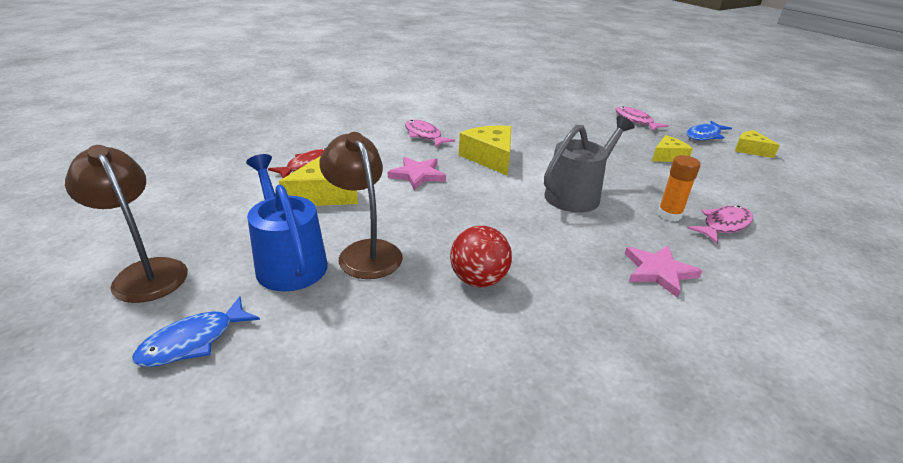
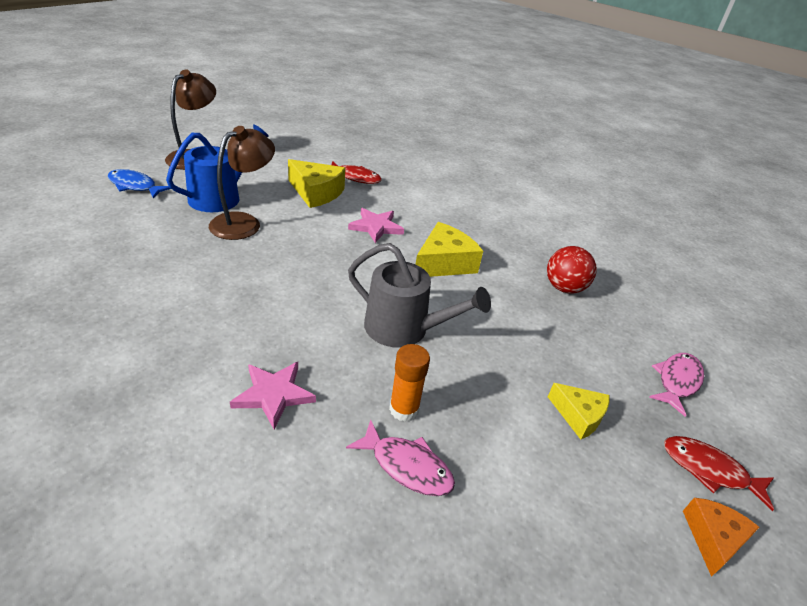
camera: 65 degrees right, 5 degrees up
(424, 135) = (459, 219): pink fish -> none
(478, 280) = (223, 279): red ball -> red ball (564, 288)
(704, 135) = (709, 470): blue fish -> red fish
(750, 150) = (713, 539): yellow cheese -> orange cheese

